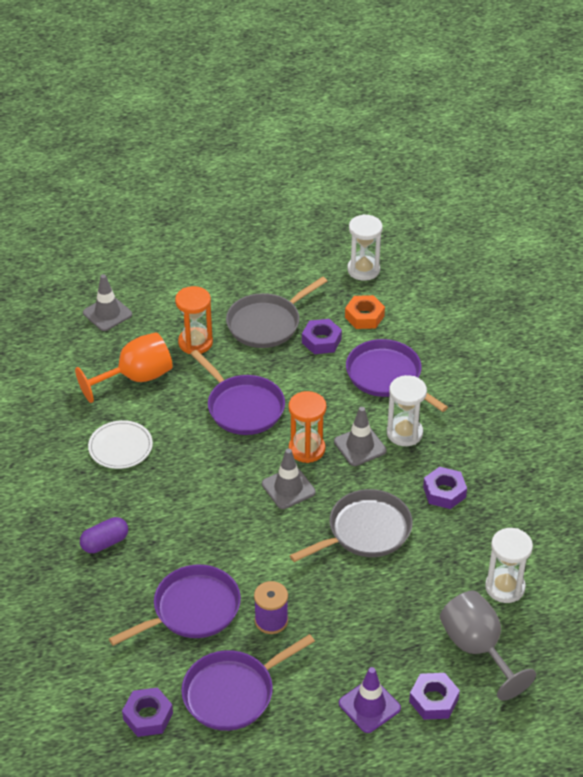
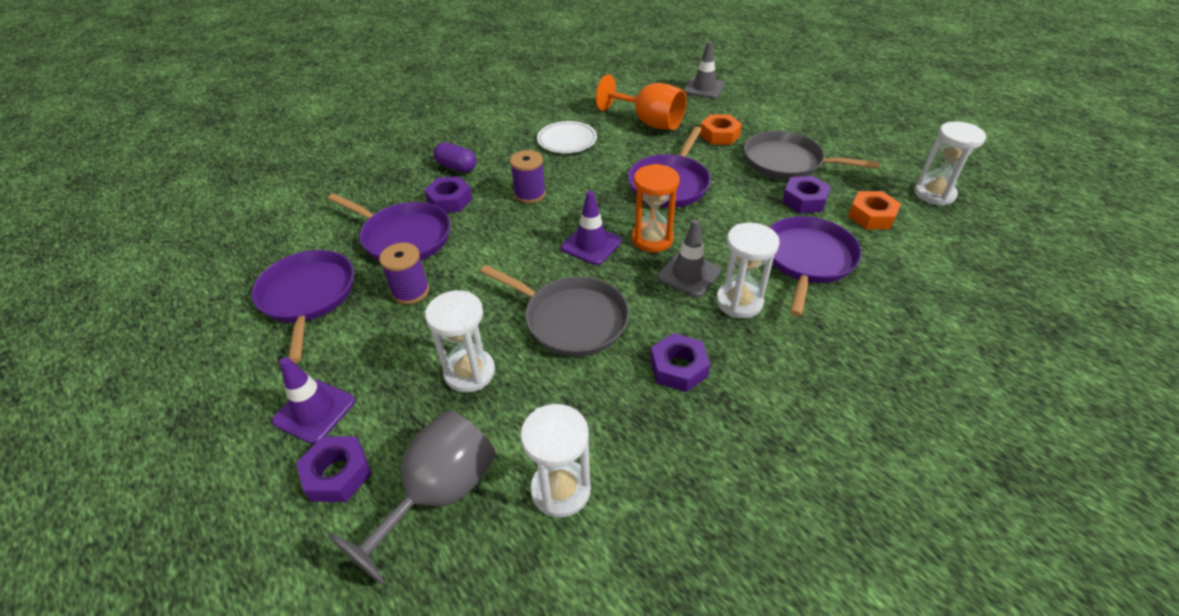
camera: 65 degrees right, 0 degrees up
(148, 716) = (268, 254): purple nut -> purple nut (449, 200)
(190, 503) = (530, 194): none -> purple spool
(195, 342) = (719, 135): orange hourglass -> orange nut
(232, 693) = (308, 296): purple pan -> purple pan turned 45 degrees clockwise
(288, 488) = (591, 244): grey traffic cone -> purple traffic cone
(383, 606) = (469, 372): none -> white hourglass

